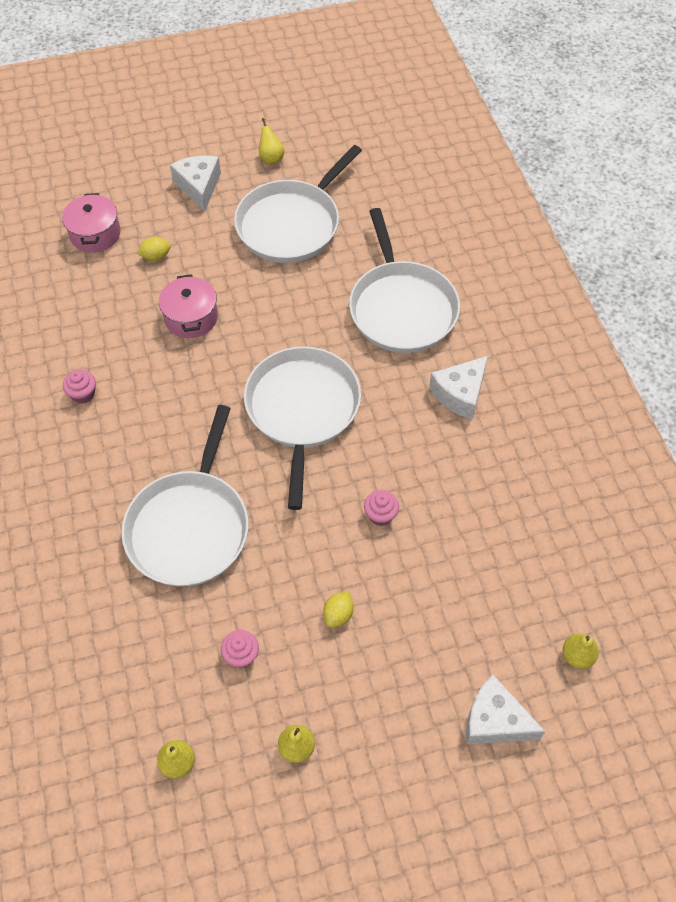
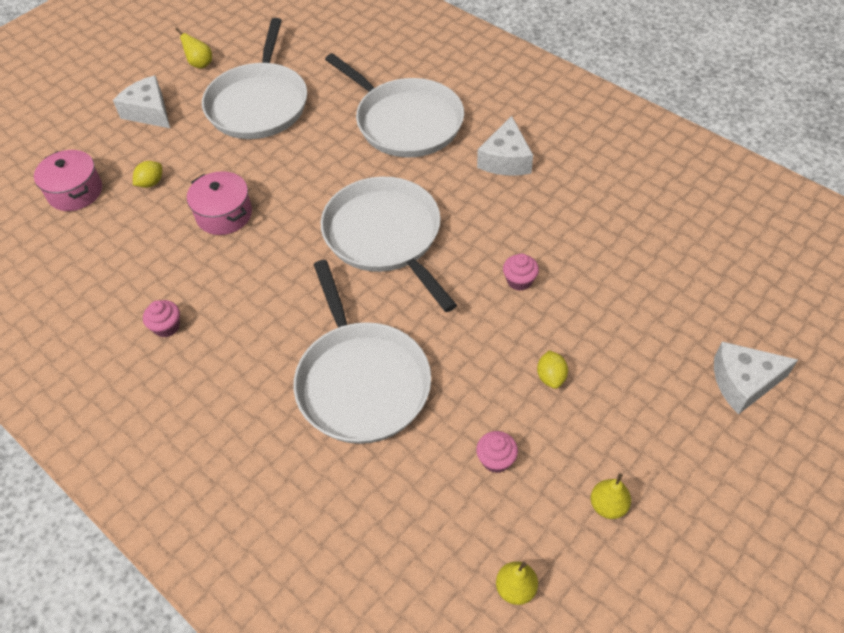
camera: 30 degrees left, 5 degrees down
(577, 656) = (759, 298): yellow pear -> none

